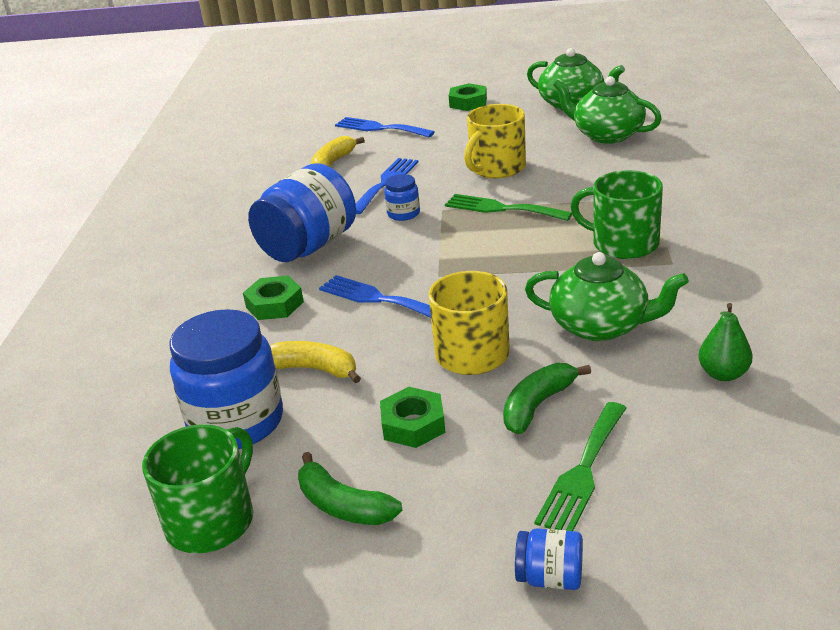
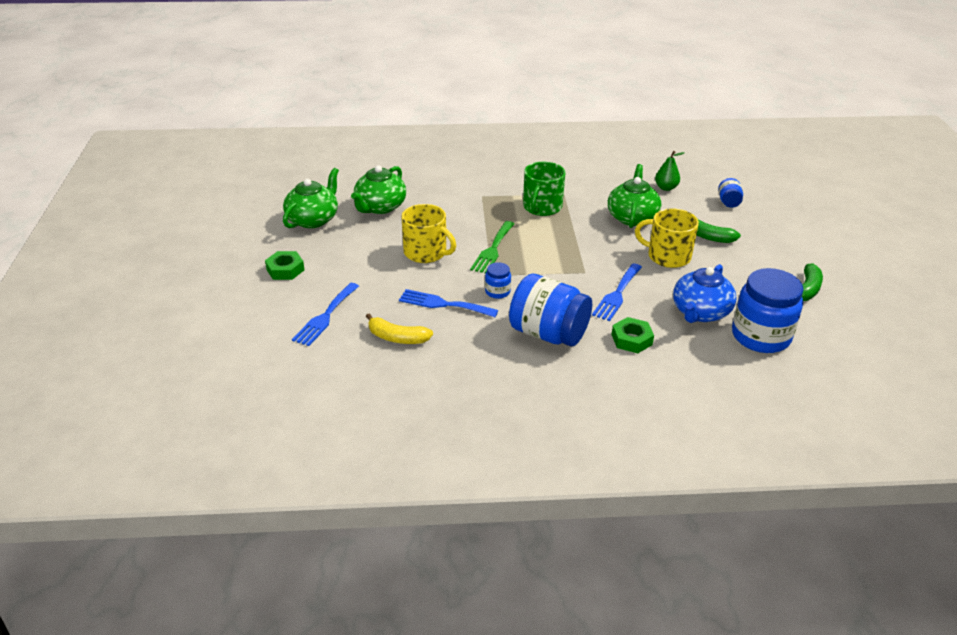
camera: 100 degrees left, 5 degrees up
(212, 520) = (839, 332): green mug -> none
(314, 369) = (700, 312): yellow banana -> blue teapot
(413, 424) = (737, 273): green nut -> none
(550, 578) = (818, 234): blue jar -> blue jar (728, 202)
(583, 471) = (750, 225): green fork -> none

